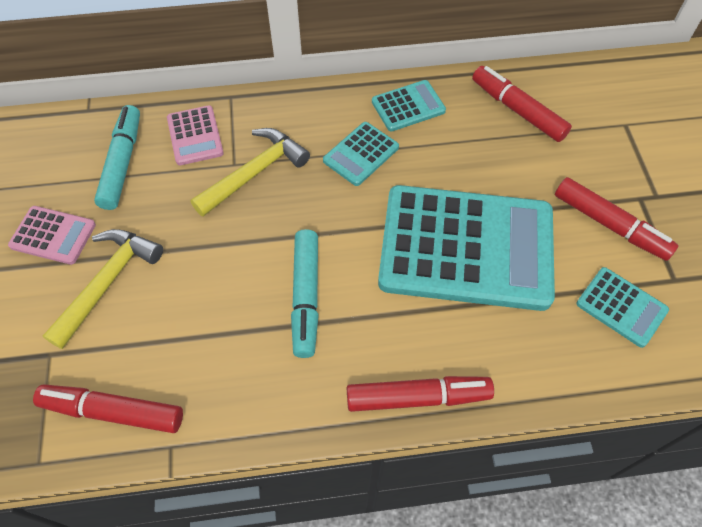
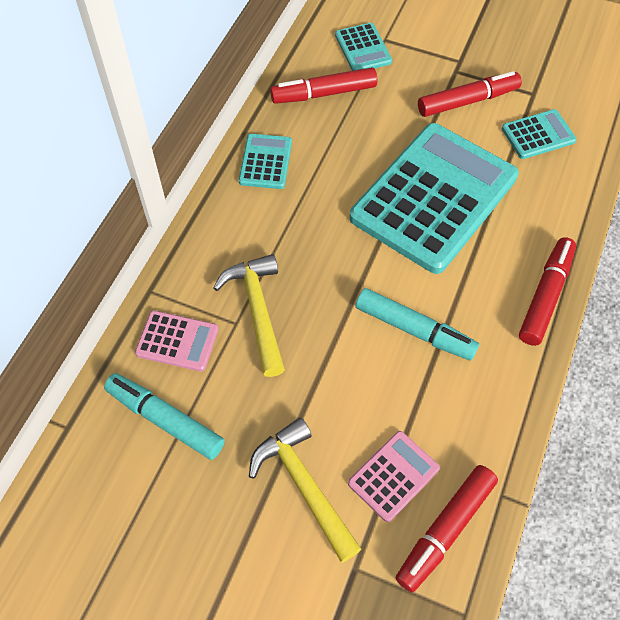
camera: 60 degrees left, 0 degrees up
(53, 235) = (215, 518): pink calculator -> pink calculator (393, 476)
(361, 154) = (293, 221): turquoise calculator -> turquoise calculator (363, 48)

